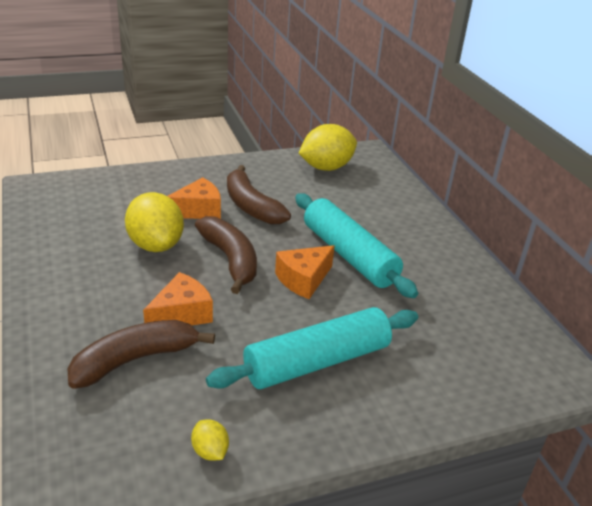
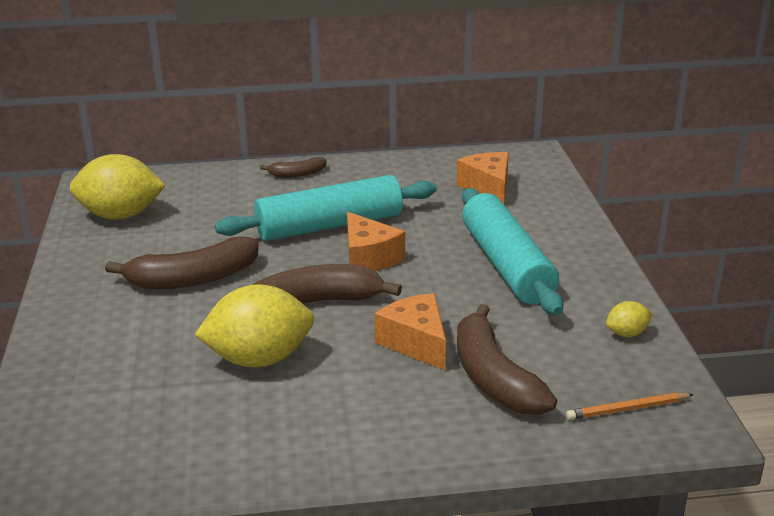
camera: 75 degrees left, 5 degrees down
(87, 448) = (627, 409): none -> orange pencil
(198, 210) = (183, 321): orange cheese -> orange cheese (488, 188)
(326, 167) = (120, 215): yellow lemon -> yellow lemon turned 75 degrees counterclockwise
(428, 230) = (297, 174): none -> brown banana

